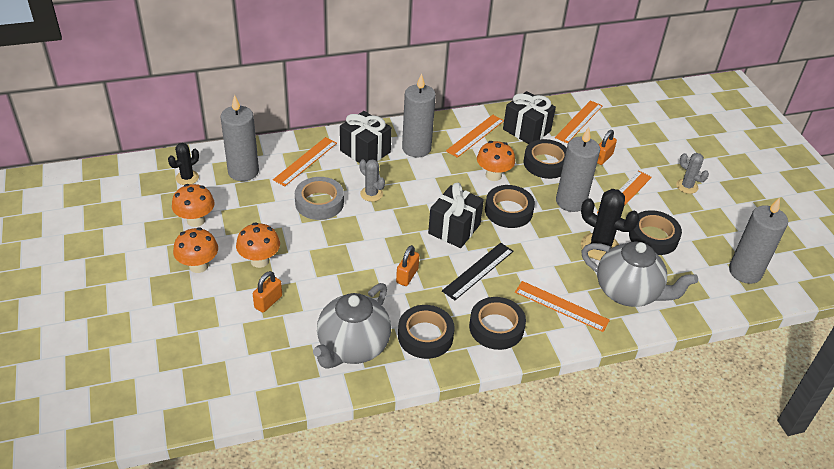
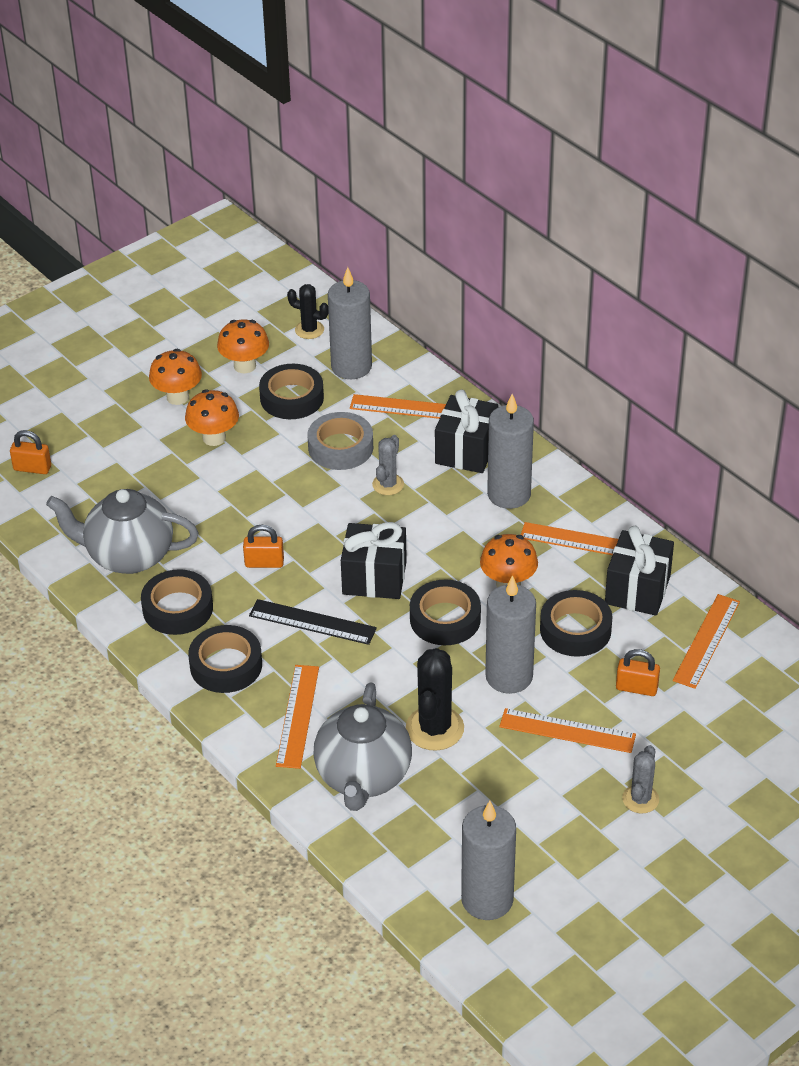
camera: 70 degrees right, 0 degrees up
(268, 302) = (156, 468): orange padlock -> orange padlock (32, 468)
(579, 121) = (706, 641): orange ruler -> orange ruler turned 75 degrees counterclockwise
(653, 237) = (494, 781): black tape -> black tape (292, 398)

